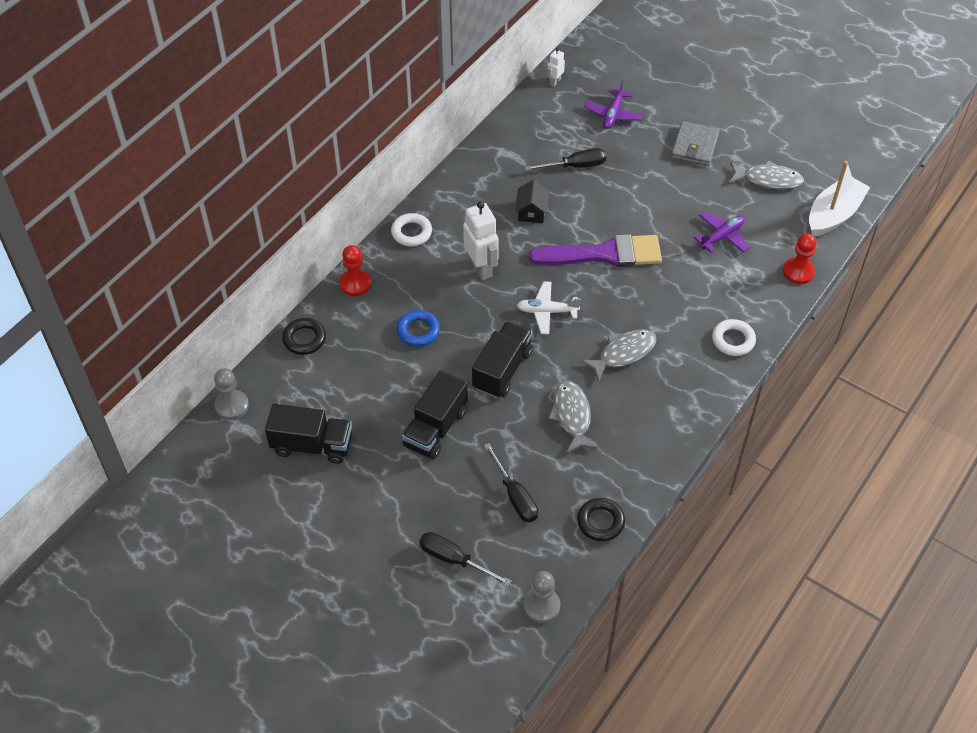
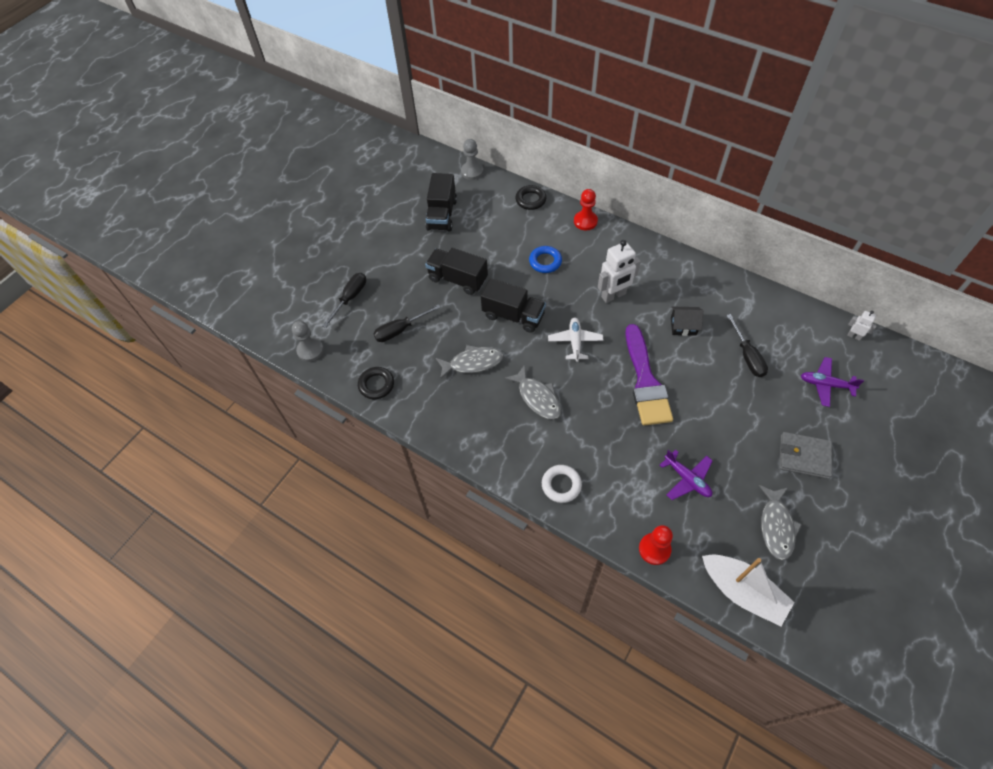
camera: 90 degrees right, 5 degrees up
(411, 232) = (642, 249): white ring -> none

